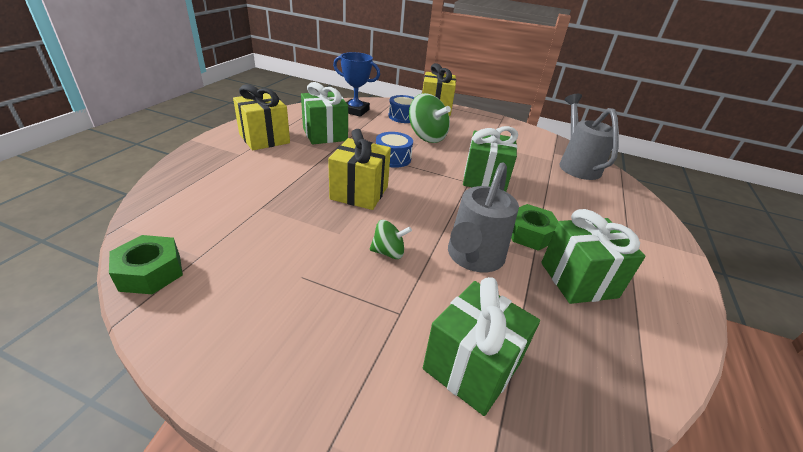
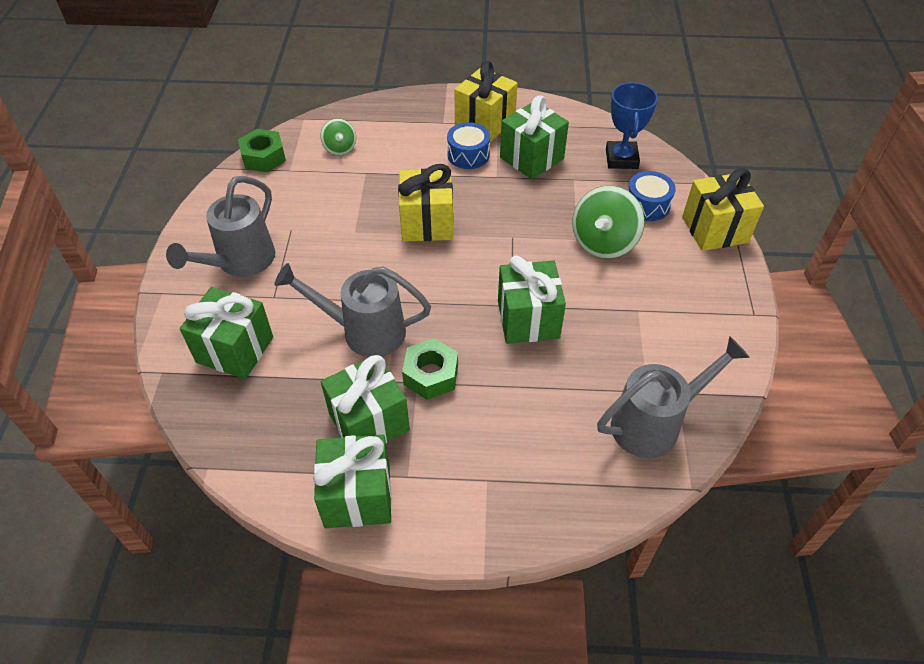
camera: 75 degrees right, 15 degrees up
(325, 333) = (240, 262): none -> grey watering can
(388, 252) = (343, 270): green spinning top -> green spinning top (340, 148)
(393, 158) = (518, 227): blue drum -> blue drum (468, 155)
(658, 306) = (357, 496): none -> green gift

